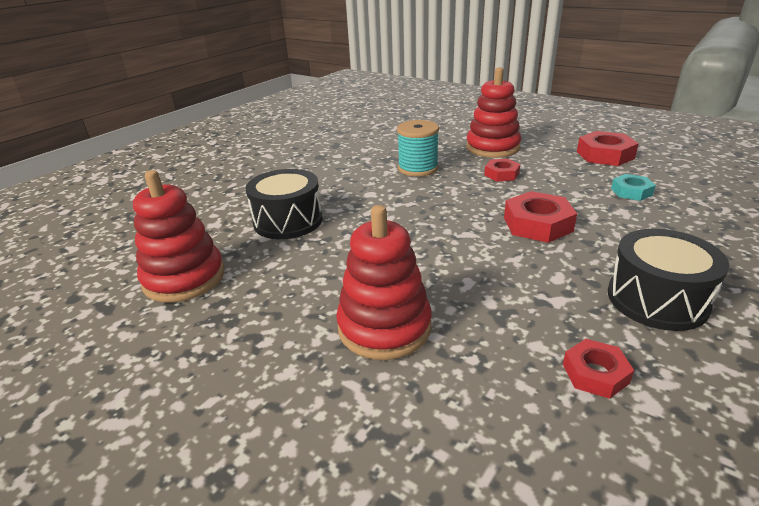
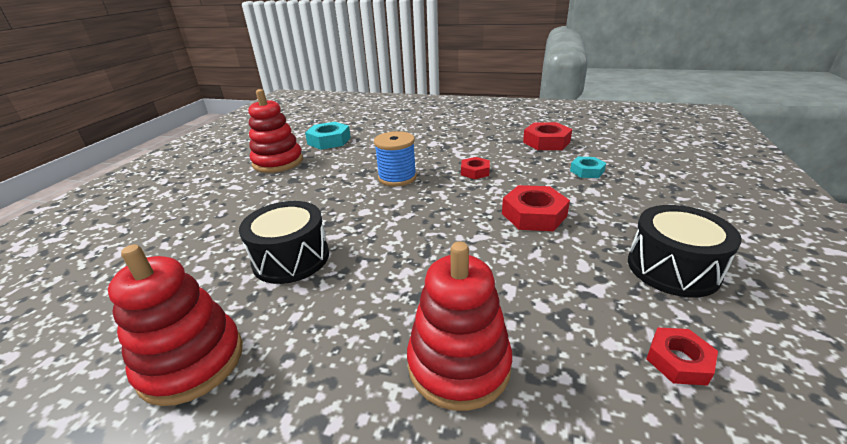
camera: 20 degrees left, 0 degrees up
(370, 125) = (329, 141): none -> turquoise nut
(418, 168) = (397, 177): turquoise spool -> blue spool
(492, 148) = (453, 148): red stacking toy -> red stacking toy (278, 162)

